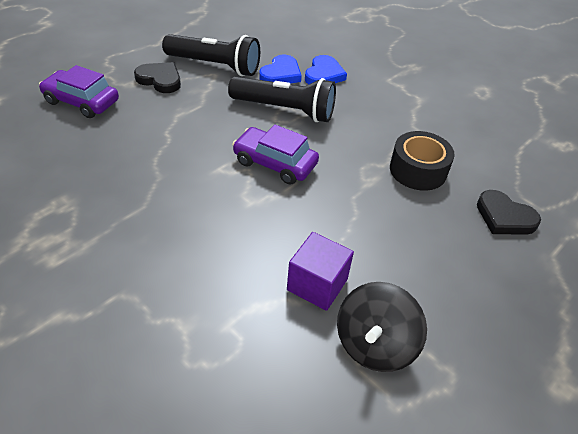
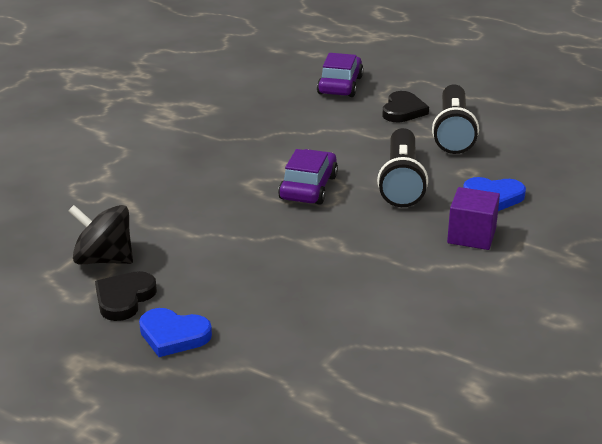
camera: 80 degrees right, 15 degrees down
(281, 74) = (470, 170): blue heart -> blue heart (173, 335)
(317, 284) = (159, 227): purple cube -> purple cube (471, 236)
(418, 170) = (346, 272): black tape -> none
(504, 217) = (295, 333): black heart -> black heart (124, 298)

